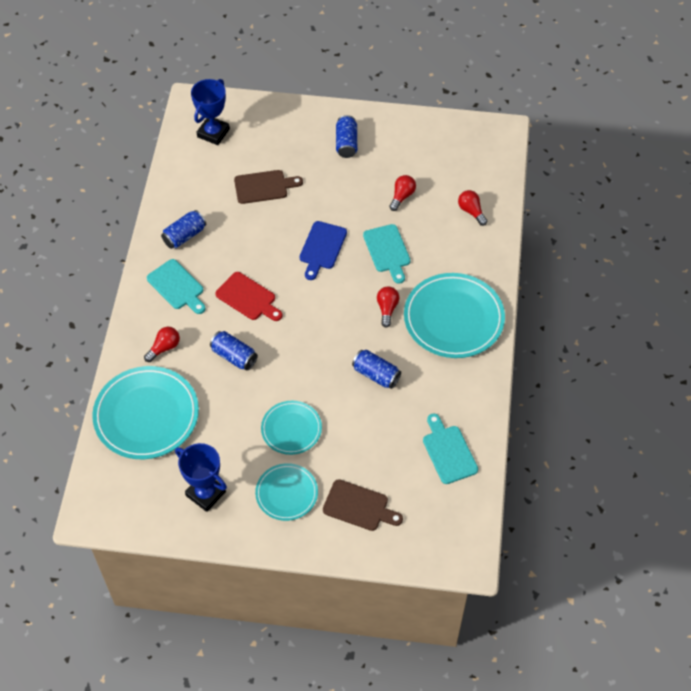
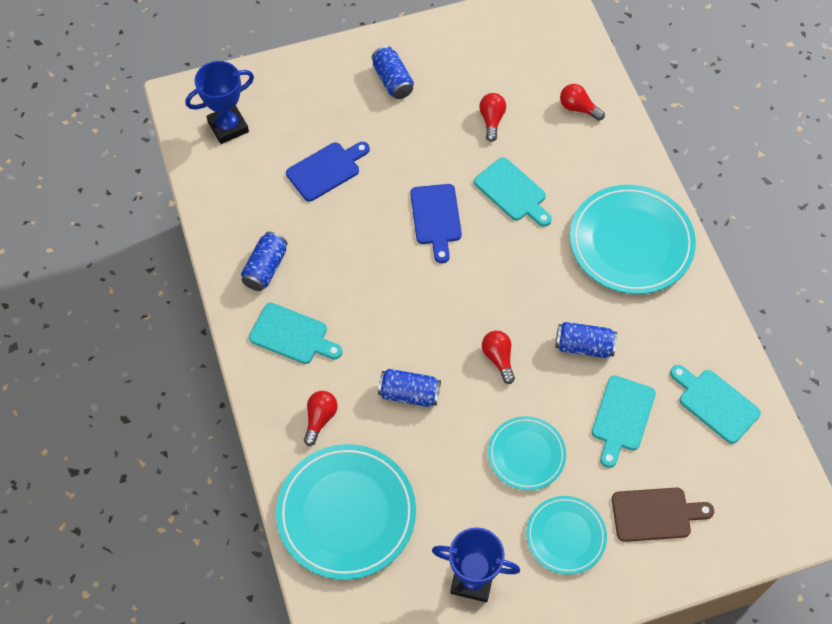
camera: 25 degrees left, 5 degrees up
(213, 133) = (228, 127): blue trophy -> blue trophy turned 60 degrees clockwise
(248, 298) = (385, 314): red cutting board -> none
(264, 187) = (326, 170): brown cutting board -> blue cutting board
(374, 433) = (622, 417): none -> turquoise cutting board
(387, 309) = (551, 262): red light bulb -> red light bulb (498, 358)

